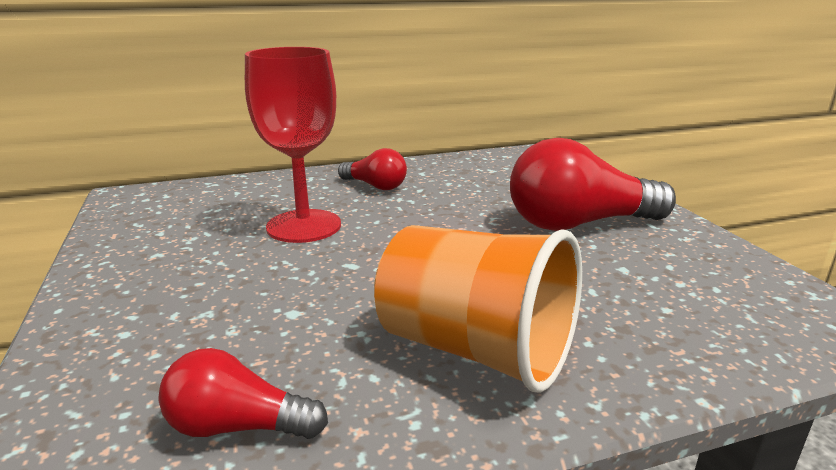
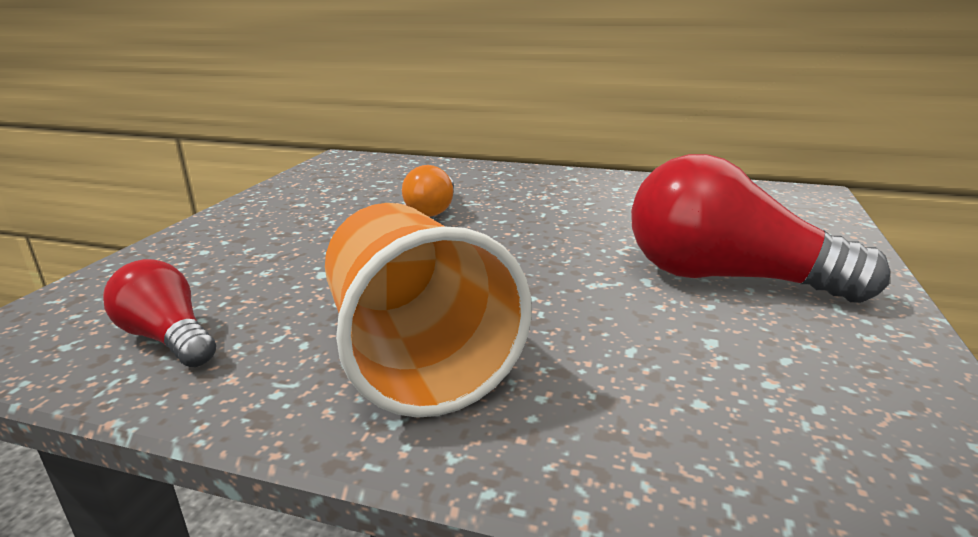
camera: 35 degrees right, 0 degrees up
(304, 226) = (433, 209): red goblet -> orange light bulb
(375, 186) = (548, 190): red light bulb -> none

